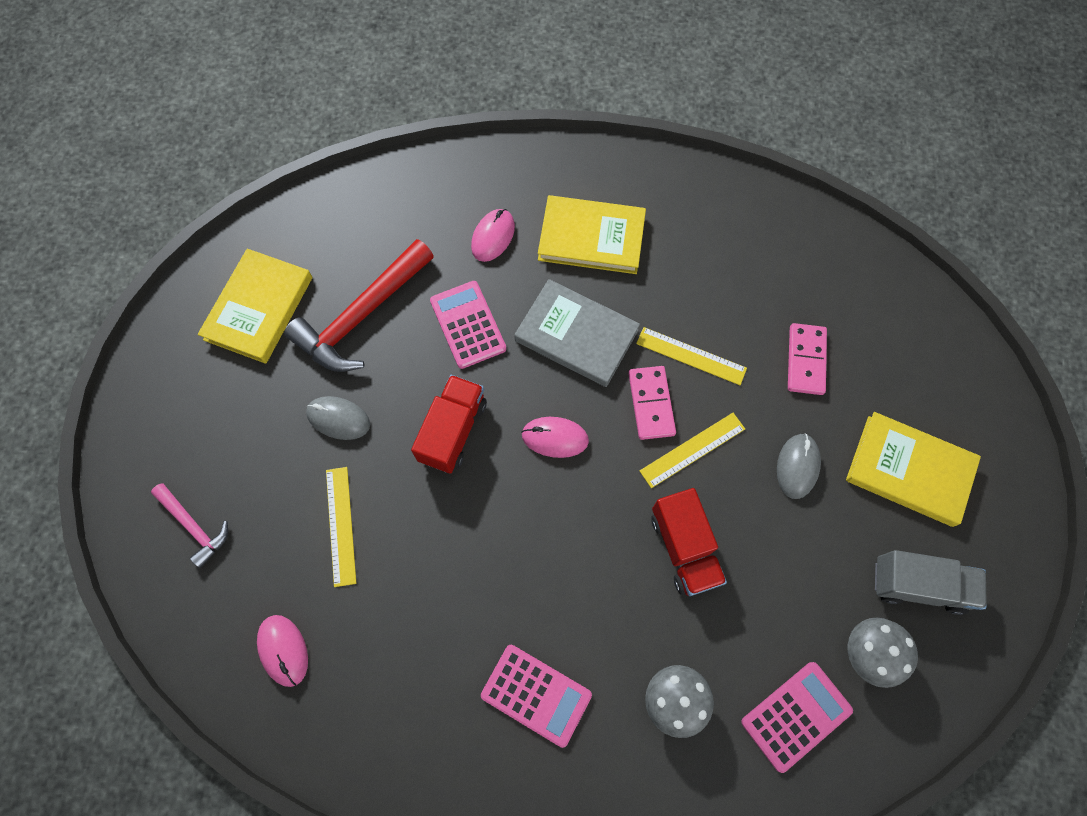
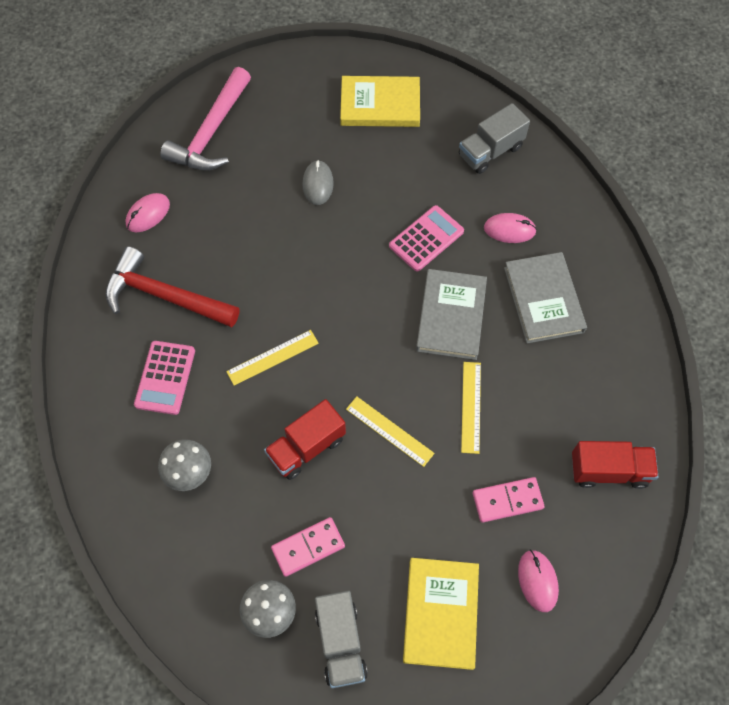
camera: 70 degrees right, 5 degrees down
(194, 526) = (211, 132): pink hammer -> pink hammer, size x1.88
(341, 525) = (242, 215): yellow ruler -> yellow ruler (273, 357)
(362, 316) = (402, 168): red hammer -> red hammer (165, 296)
(383, 216) = (490, 151): none -> grey truck
(453, 431) = (337, 258): red truck -> red truck (609, 470)
(555, 438) = (359, 328): pink mouse -> pink mouse (537, 581)
(591, 237) = (543, 300): yellow book -> grey book
(651, 404) = (416, 388): pink domino -> pink domino (308, 547)
(796, 715) = (204, 566): pink calculator -> none
(797, 466) = (407, 517): grey mouse -> none

